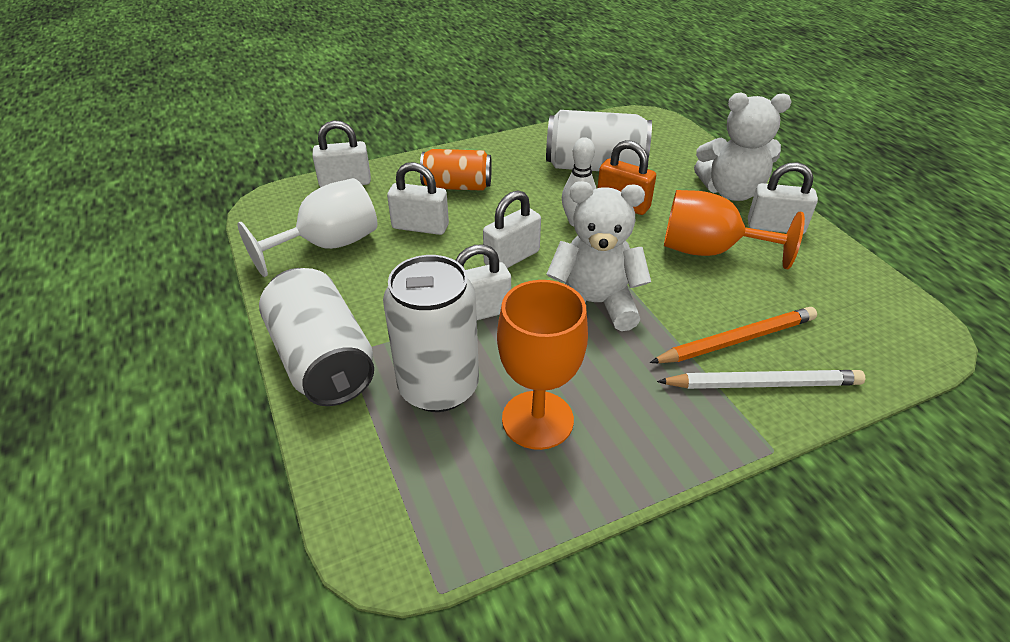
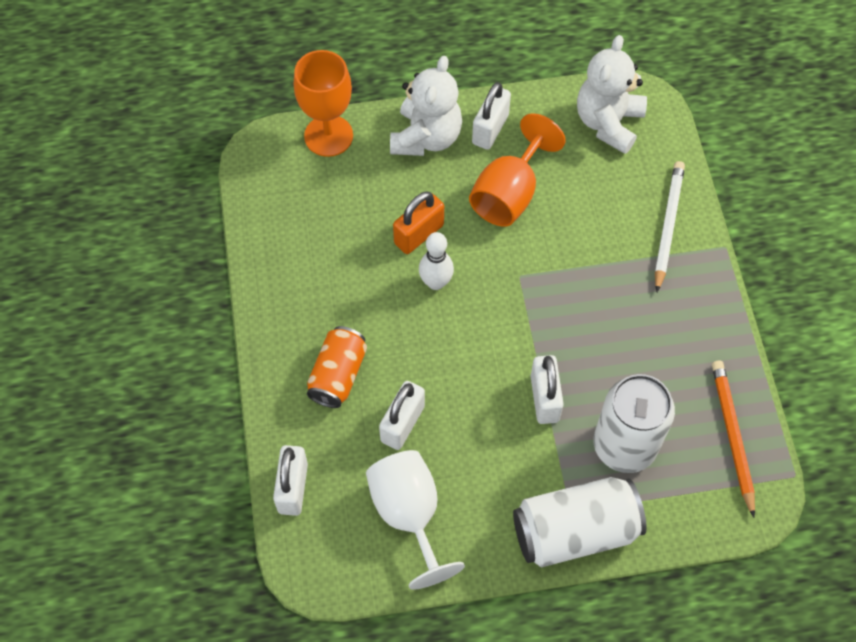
camera: 75 degrees left, 20 degrees up
(512, 258) = (475, 353): white padlock -> none
(537, 420) = (671, 383): orange goblet -> orange goblet (328, 136)
(594, 304) = (555, 306): white teddy bear -> white teddy bear (608, 123)
(595, 167) = (343, 236): white can -> none
(736, 340) = (621, 222): orange pencil -> orange pencil (732, 436)

